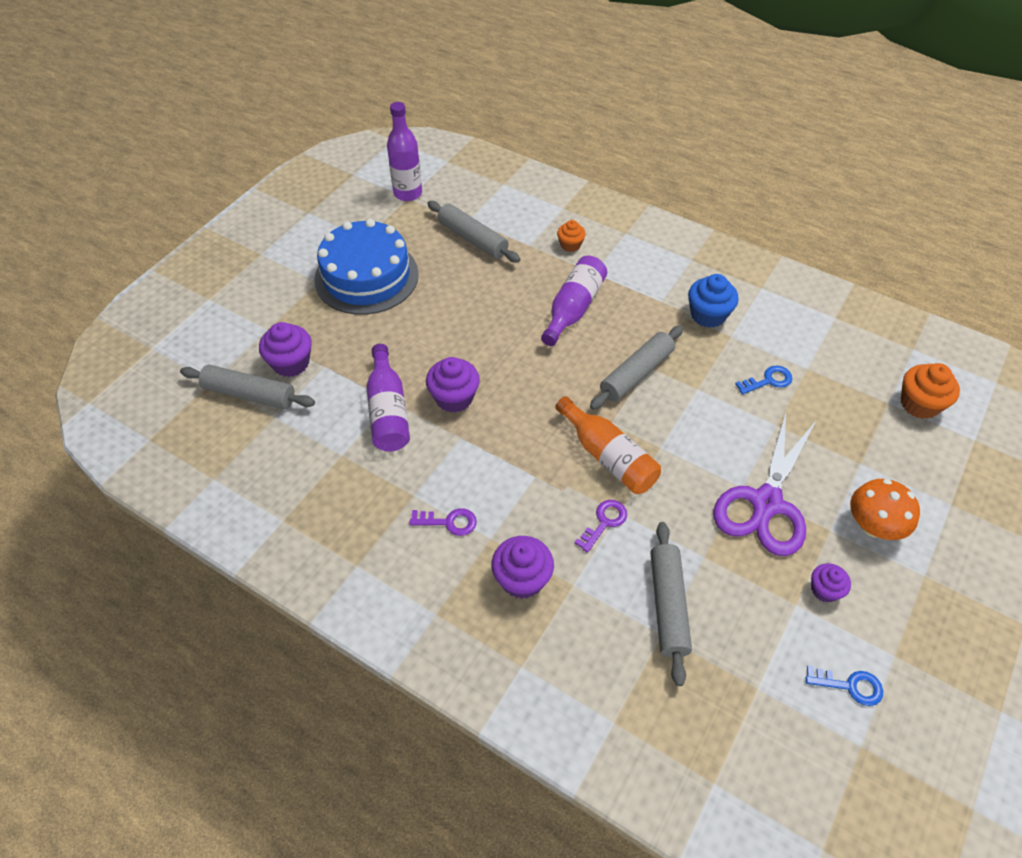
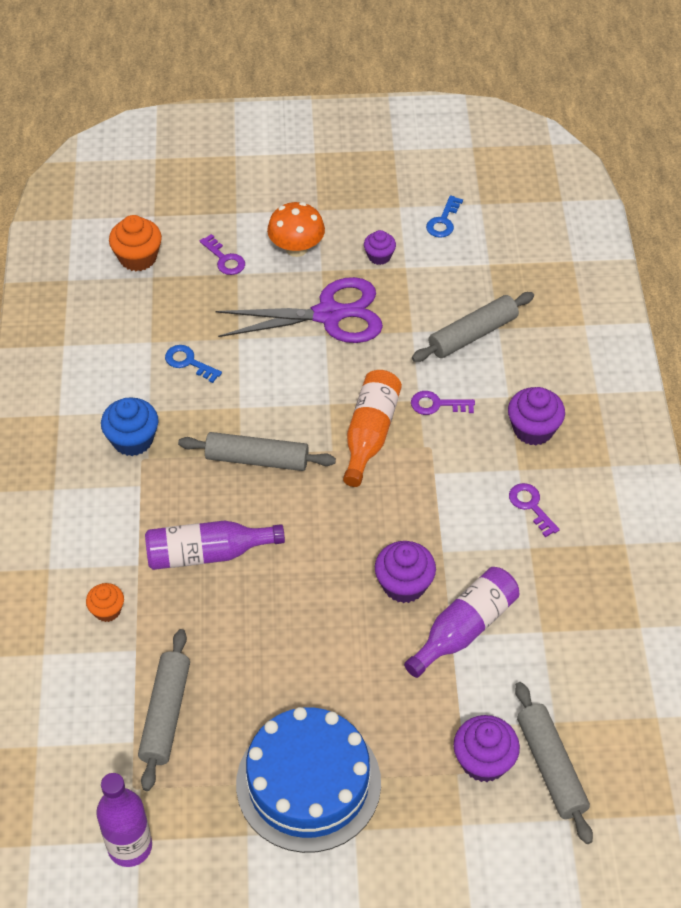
camera: 125 degrees left, 0 degrees up
(849, 686) = (443, 221): blue key -> blue key turned 135 degrees counterclockwise
(886, 463) = (224, 259): none -> purple key

